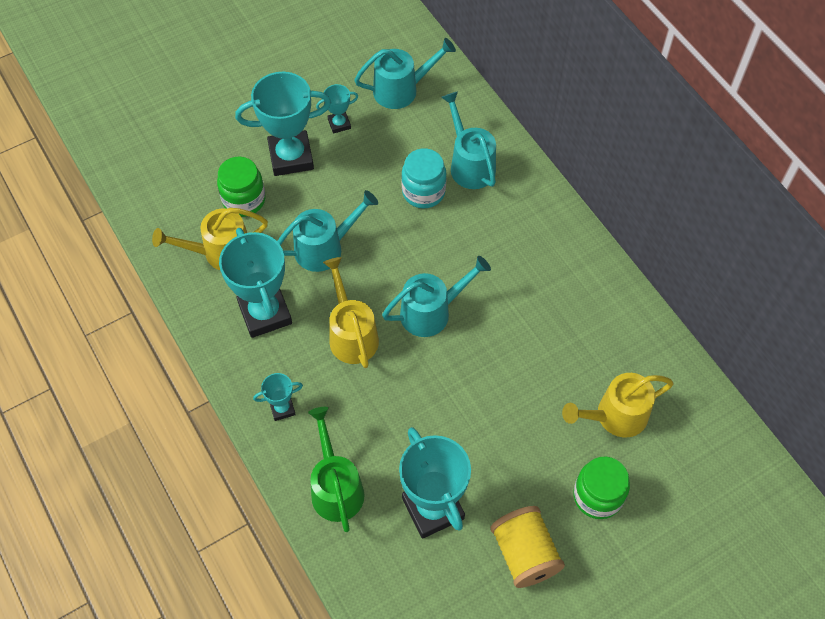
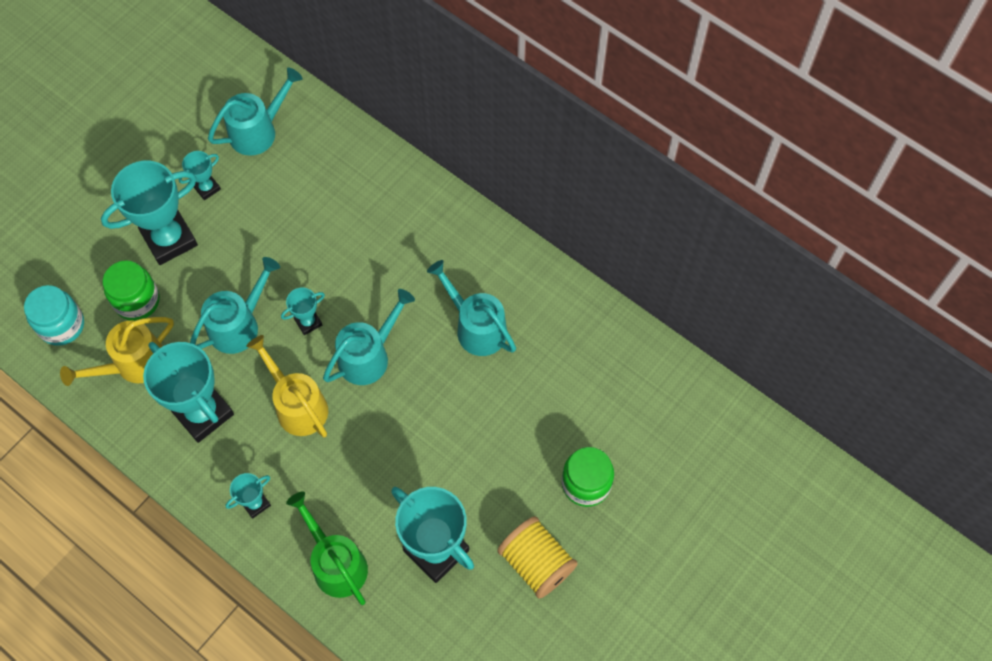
camera: 20 degrees left, 5 degrees up
(387, 265) = (308, 322): none -> turquoise trophy
(423, 192) = (318, 234): turquoise jar -> turquoise jar (62, 325)
(469, 164) = (354, 190): turquoise watering can -> turquoise watering can (476, 327)
(615, 416) = (577, 401): yellow watering can -> none

